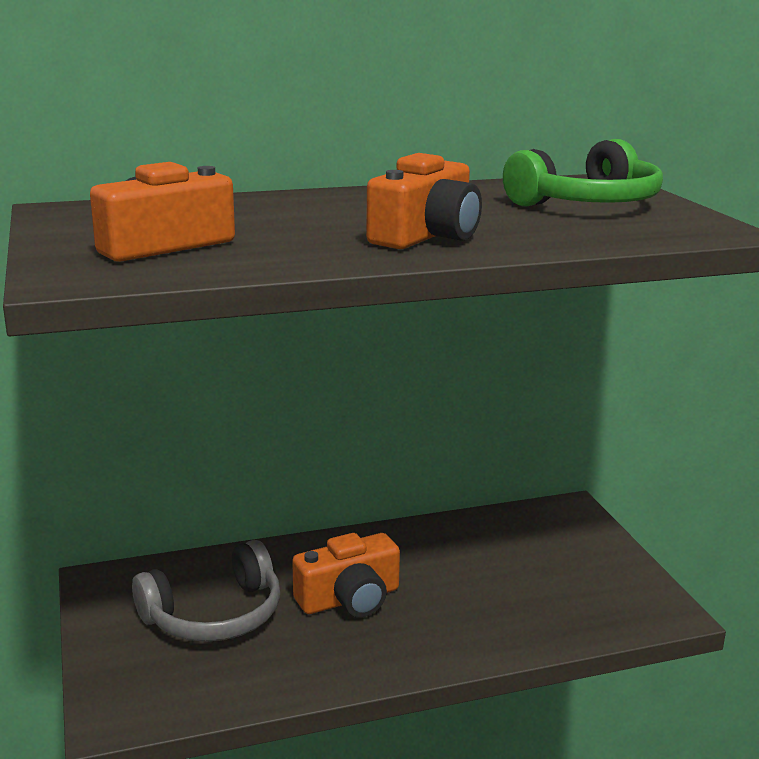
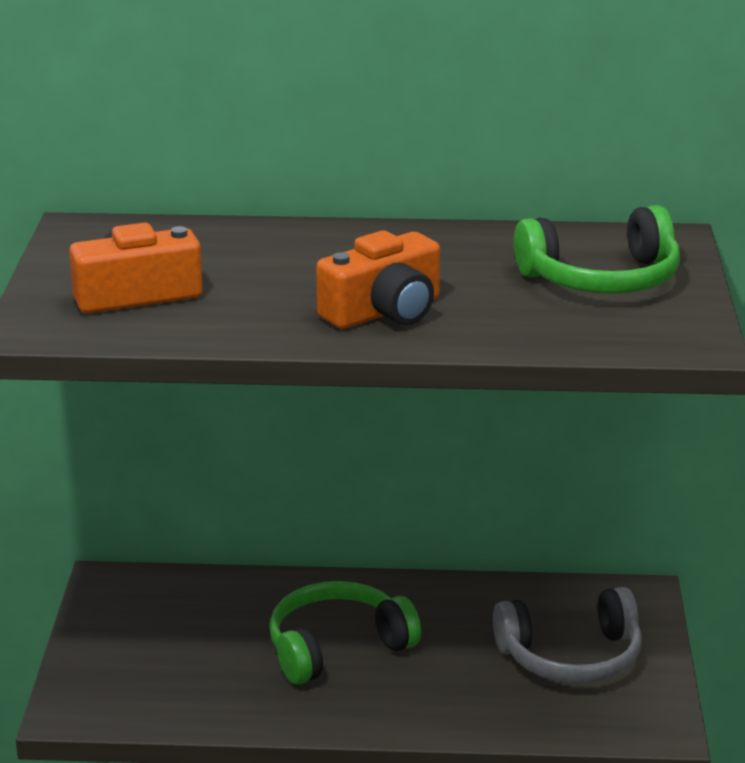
camera: 20 degrees right, 5 degrees up
(215, 615) = (198, 637): grey headphones -> grey headphones (571, 657)
(349, 599) = (337, 647): orange camera -> green headphones

